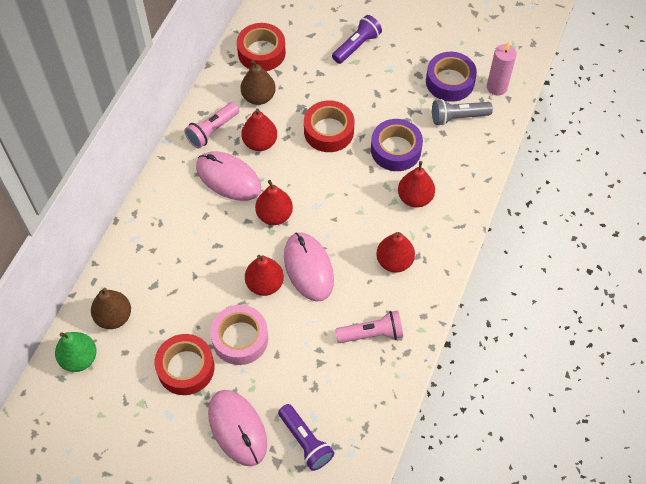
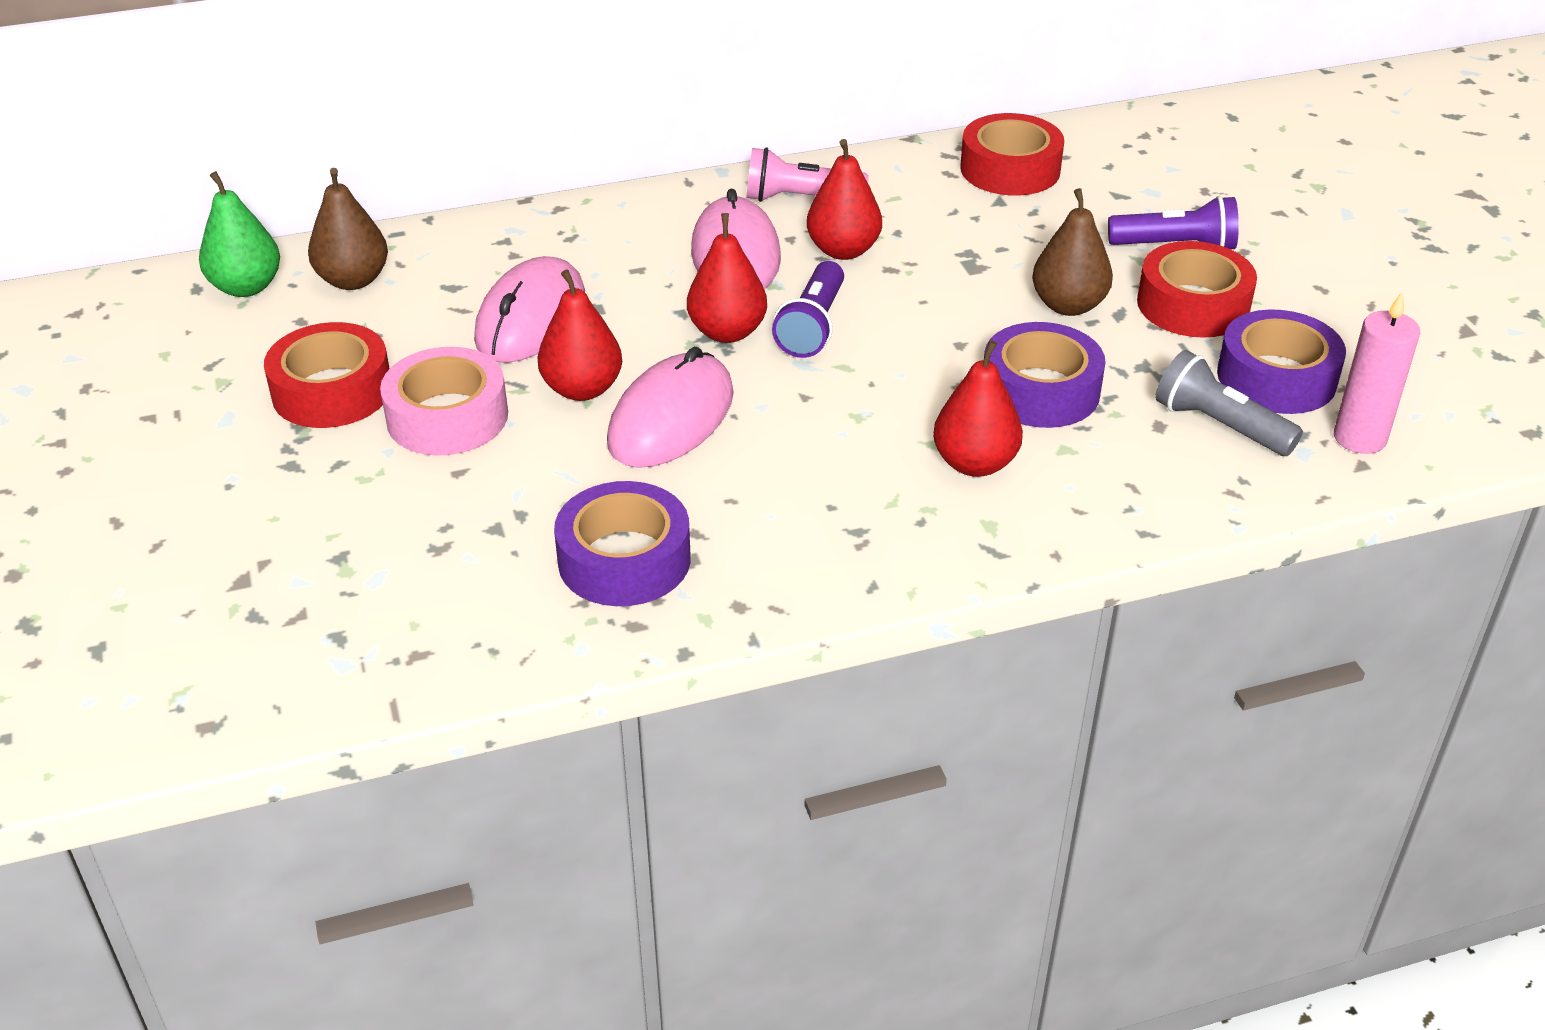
camera: 50 degrees right, 20 degrees down
(237, 428) = (268, 502): pink mouse -> pink mouse (531, 318)
(258, 97) = (925, 207): brown pear -> brown pear (1068, 305)
(305, 441) = (314, 594): purple flashlight -> purple flashlight (812, 326)
(329, 131) = (967, 303): red tape -> red tape (1193, 305)
(372, 334) = (624, 560): pink flashlight -> purple tape
(394, 261) = (809, 508): red pear -> none

